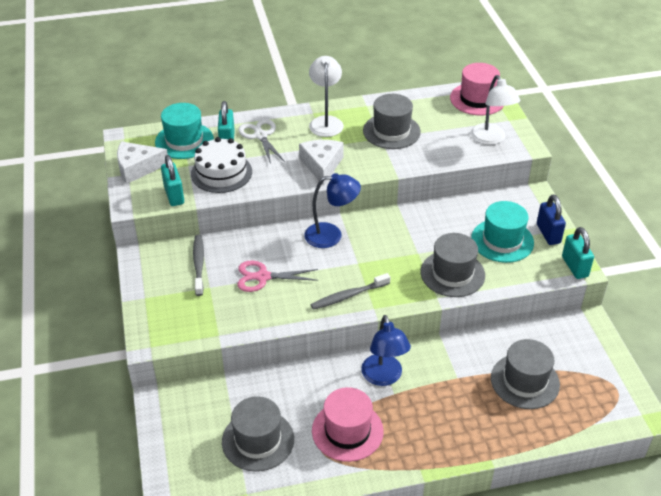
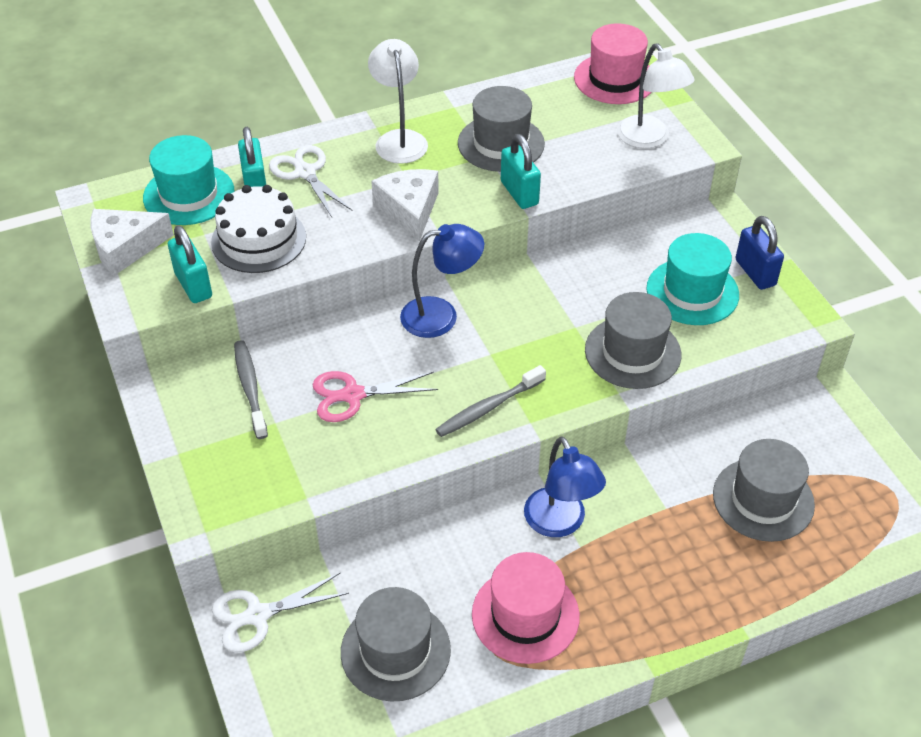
camera: 10 degrees left, 5 degrees up
(175, 406) = (257, 615): none -> white scissors
(574, 267) = (804, 318): turquoise padlock -> turquoise padlock (519, 193)

